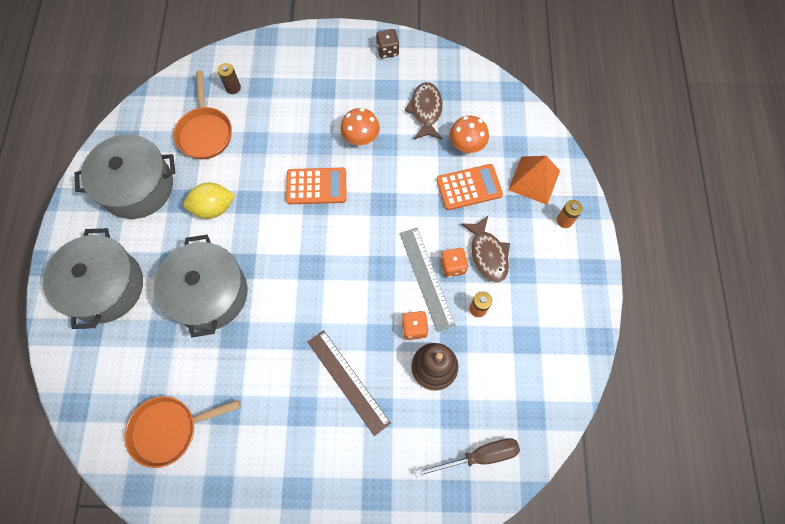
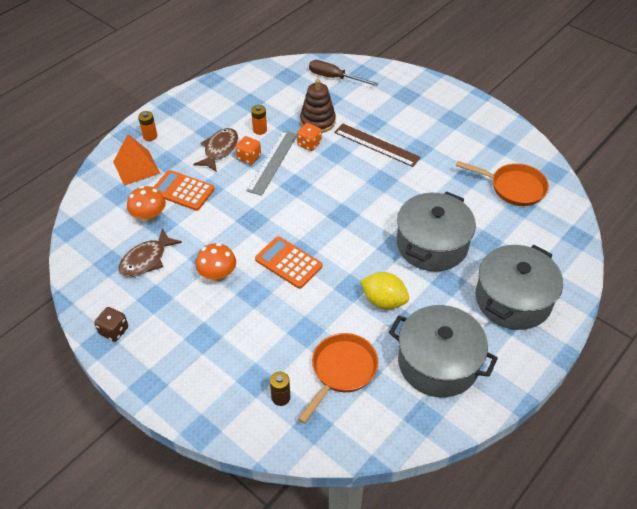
camera: 140 degrees left, 20 degrees down
(348, 381) = (376, 145): brown ruler -> brown ruler turned 60 degrees counterclockwise

